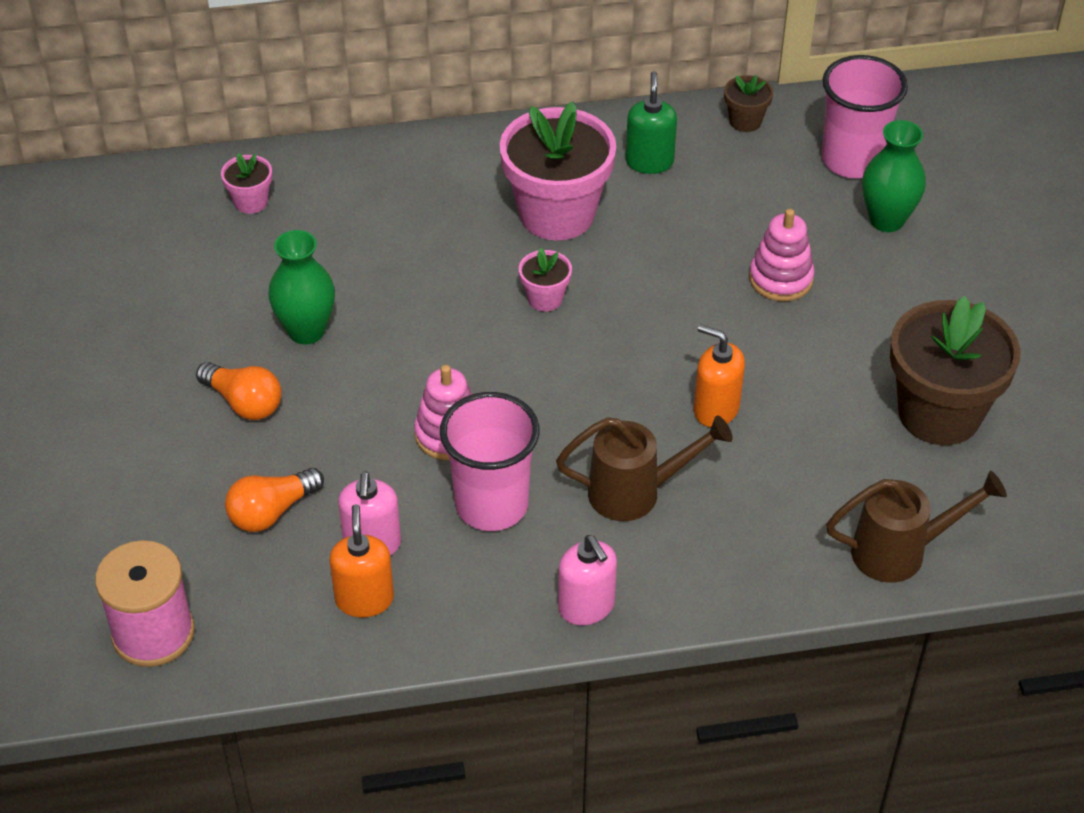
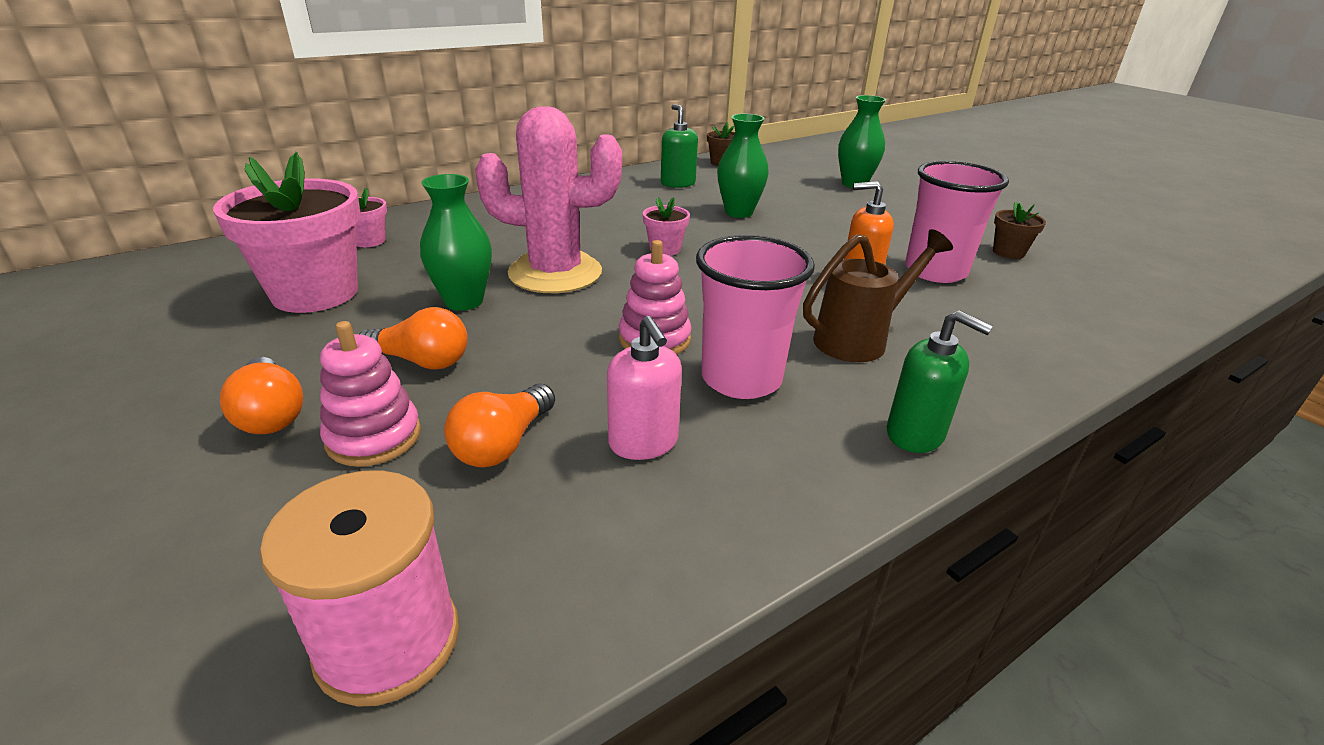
camera: 25 degrees left, 15 degrees down
(121, 428) = (271, 414): none -> orange light bulb
(364, 599) = (674, 499): orange soap dispenser -> none
(409, 310) = (555, 273): none -> pink cactus
(557, 214) = (635, 211): pink flower pot -> pink flower pot (315, 293)
(586, 607) = (915, 434): pink soap dispenser -> green soap dispenser
(679, 248) = (738, 212): none -> green vase
(780, 279) = (822, 214): pink stacking toy -> pink stacking toy (374, 437)
(852, 160) = (803, 167): pink cup -> pink cup (935, 271)
(900, 552) = (1100, 327): brown watering can -> none
(939, 414) = (1008, 252): brown flower pot -> brown flower pot, size x0.45

